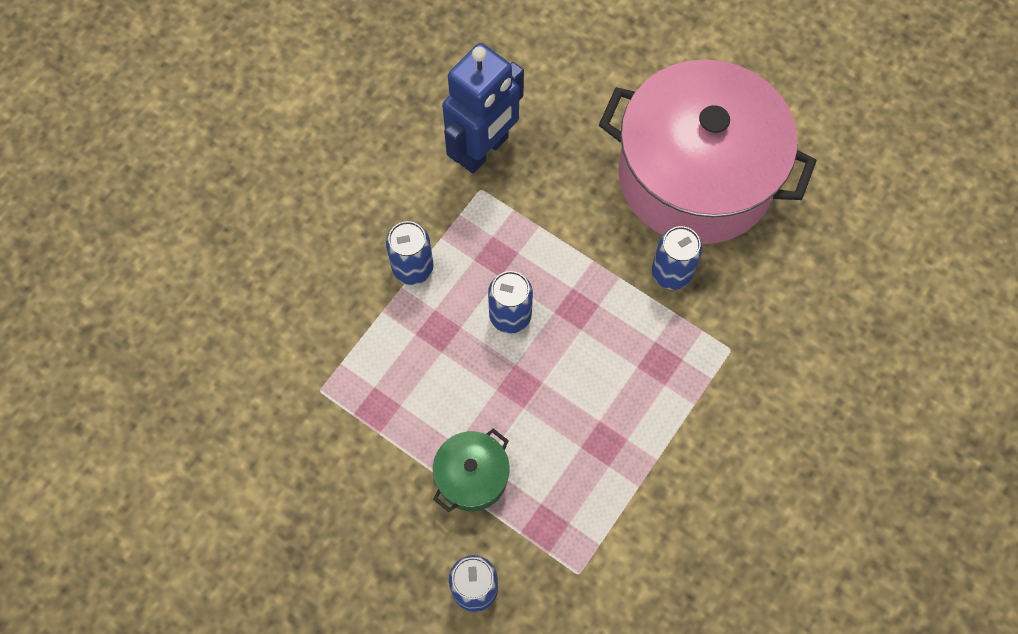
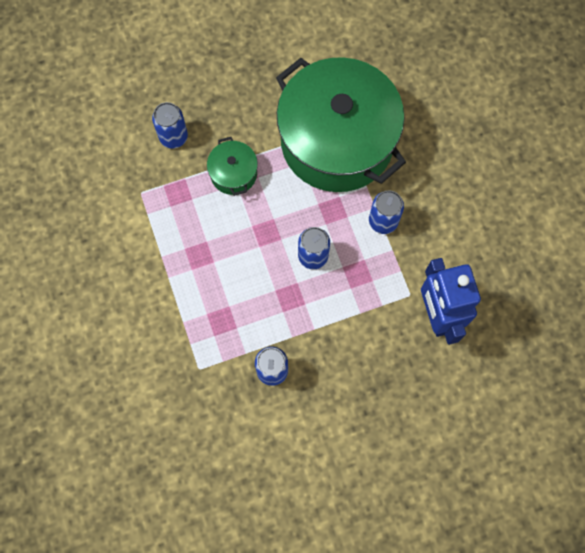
camera: 125 degrees right, 5 degrees up
(343, 383) = (337, 141): none -> green pot
(696, 176) = (327, 437): pink pot -> none

